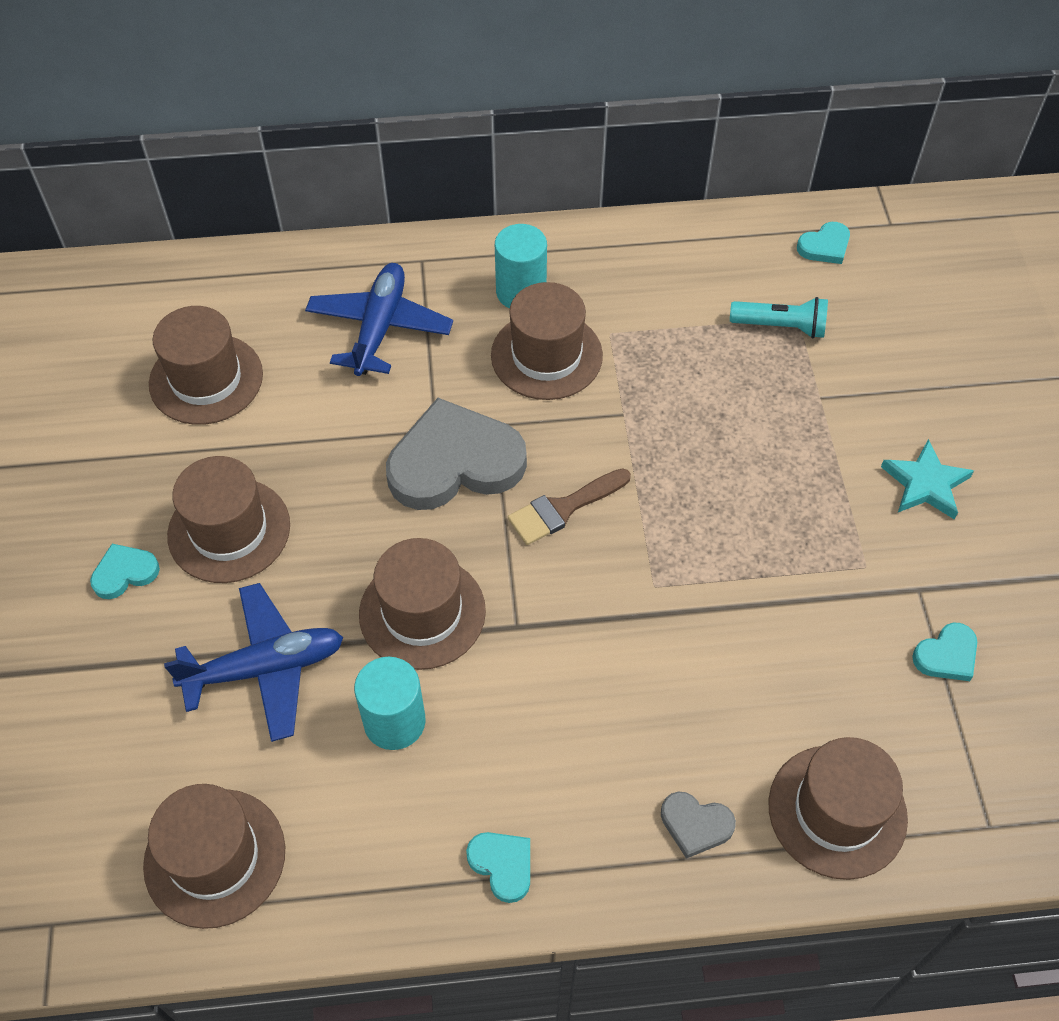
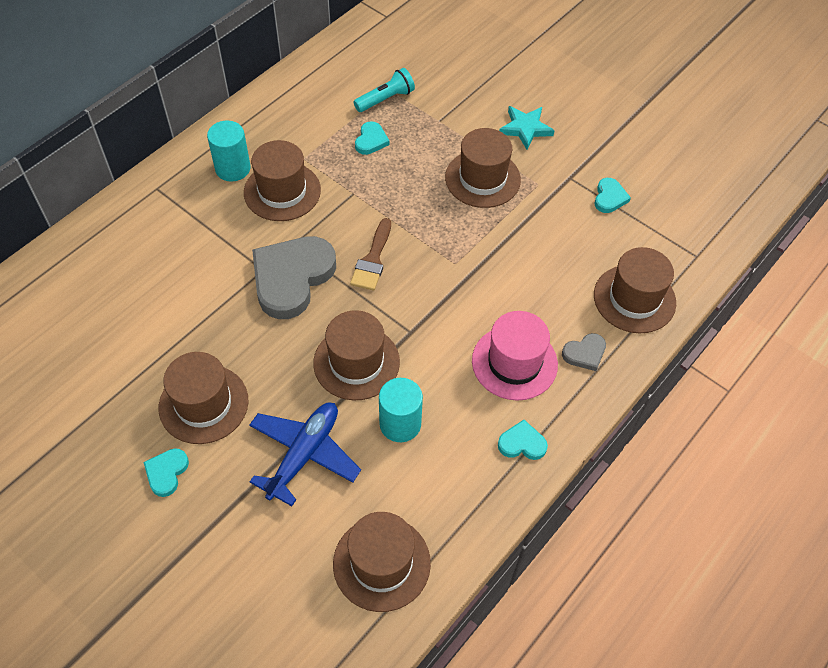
camera: 45 degrees left, 0 degrees up
(206, 379) = (96, 337): brown hat -> brown hat (482, 178)
(379, 328) = (172, 239): blue plane -> none
(597, 762) = (514, 362): none -> pink hat
(825, 246) = (366, 46): turquoise heart -> turquoise heart (371, 140)

